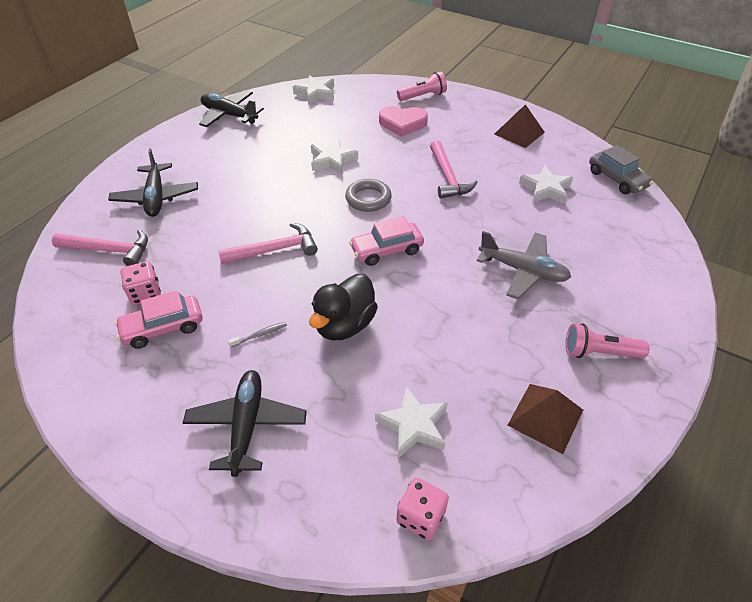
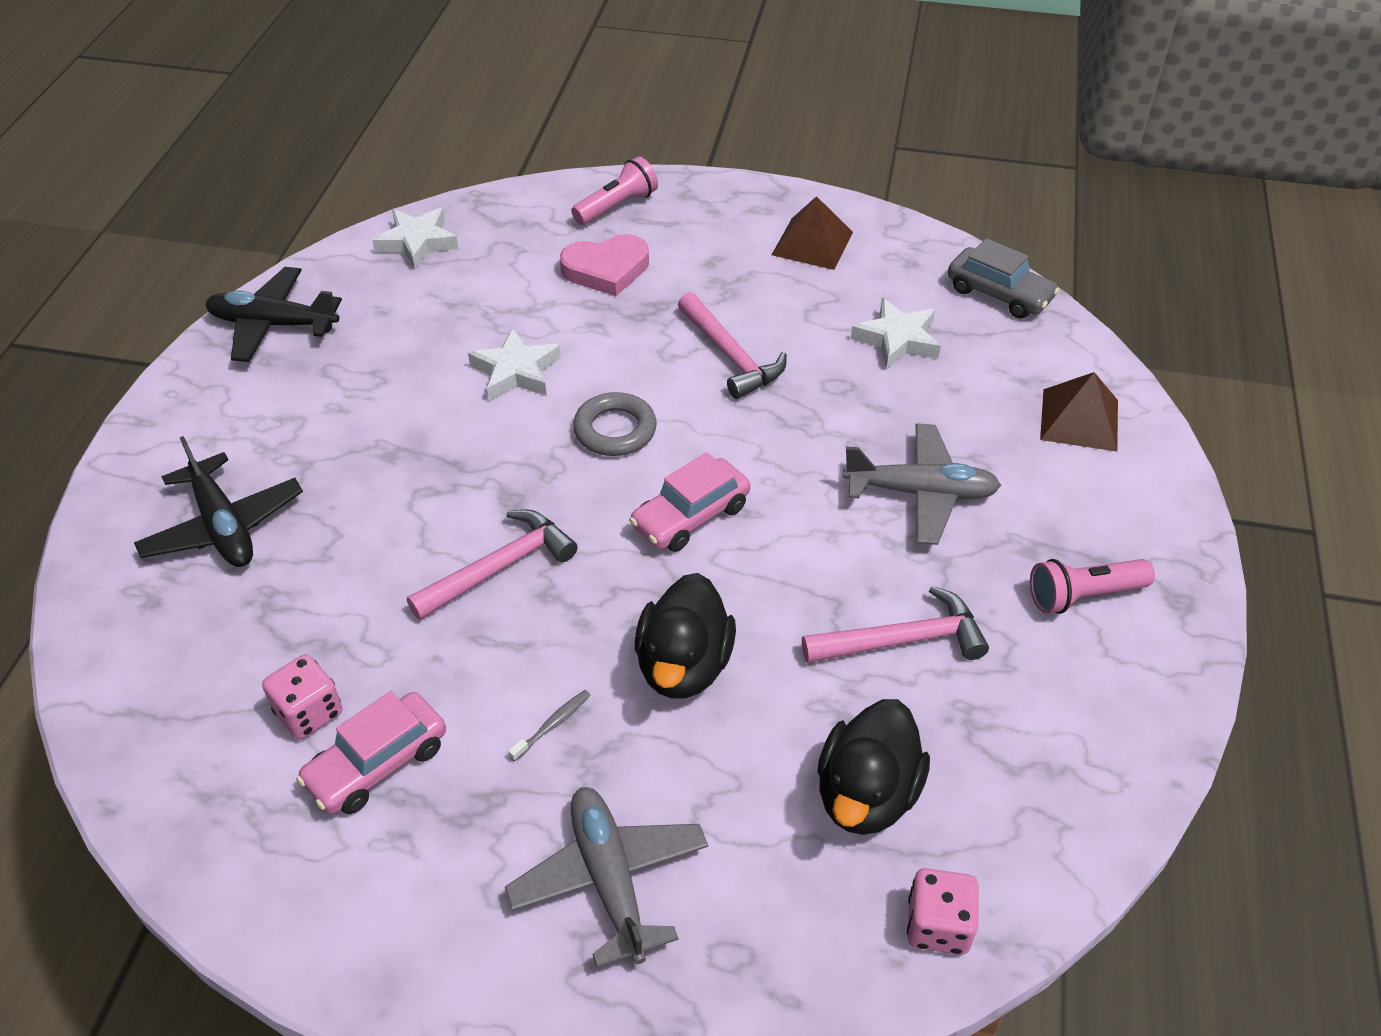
camera: 20 degrees left, 0 degrees up
(109, 250) = (192, 652): pink hammer -> pink hammer (902, 640)
(247, 425) = (609, 879): black plane -> grey plane
(413, 426) = (866, 794): white star -> black duck
(545, 417) = (1048, 719): brown pyramid -> brown pyramid (1079, 419)

